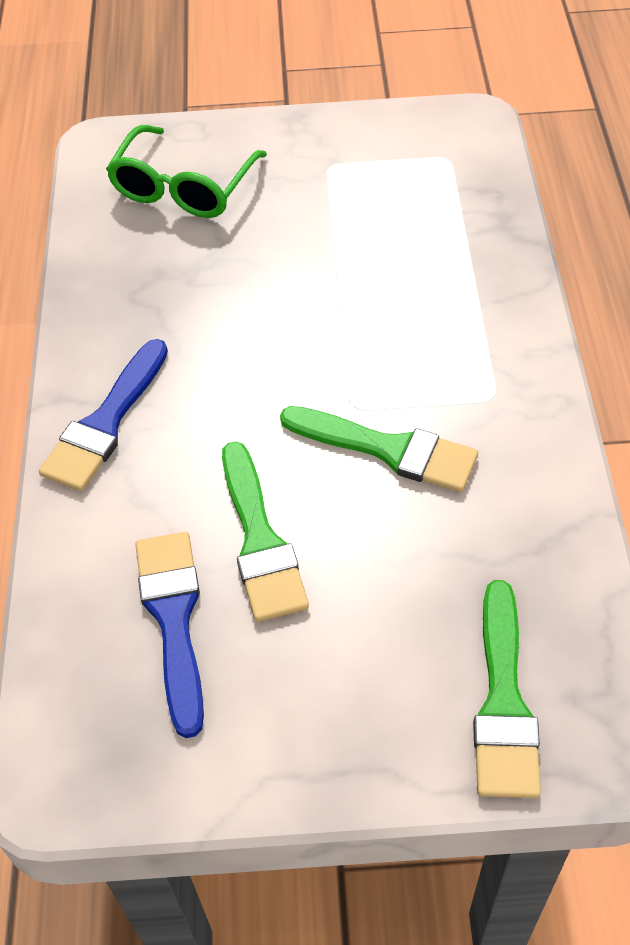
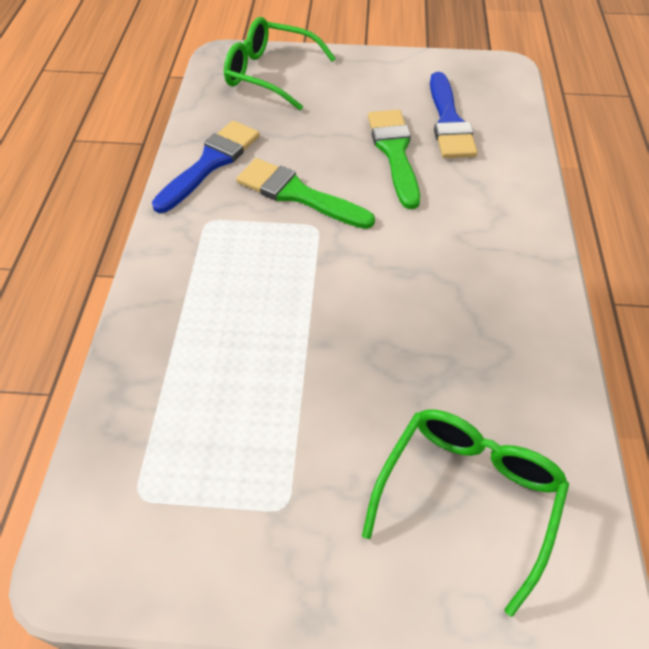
camera: 175 degrees left, 0 degrees up
(105, 423) = (512, 236): blue brush -> blue brush (211, 163)
(503, 702) = (270, 74): green brush -> green glasses

